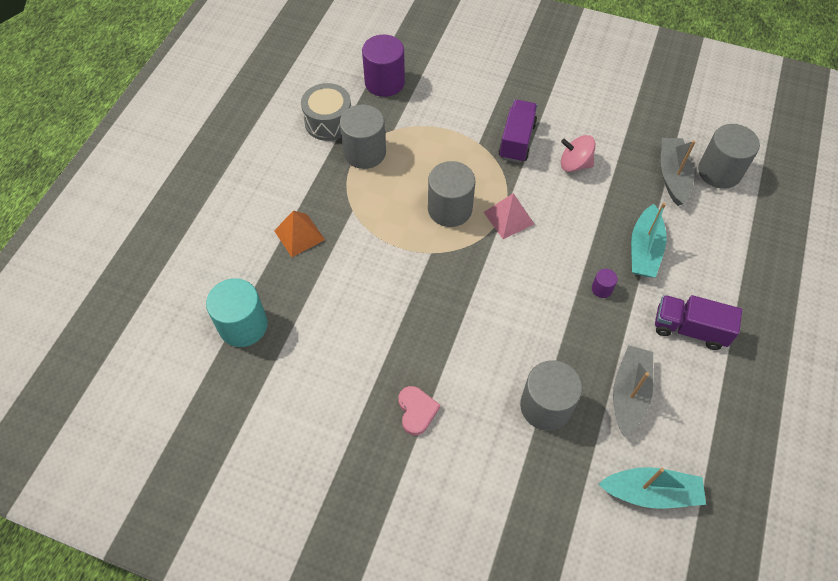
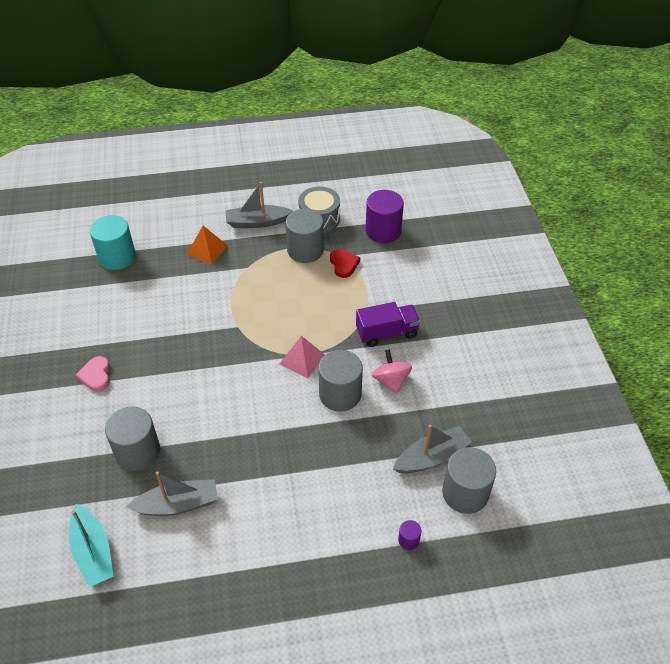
camera: 60 degrees right, 10 degrees down
(291, 174) = (257, 222): none -> grey boat
(407, 132) = (343, 264): none -> red heart
(416, 411) = (96, 376): pink heart -> pink heart turned 120 degrees clockwise
(450, 209) = (286, 320): grey cylinder -> grey cylinder (340, 394)
(601, 289) = (270, 448): purple cylinder -> purple cylinder (408, 540)
(644, 250) = (331, 464): turquoise boat -> none
(689, 329) = (267, 527): purple truck -> none

